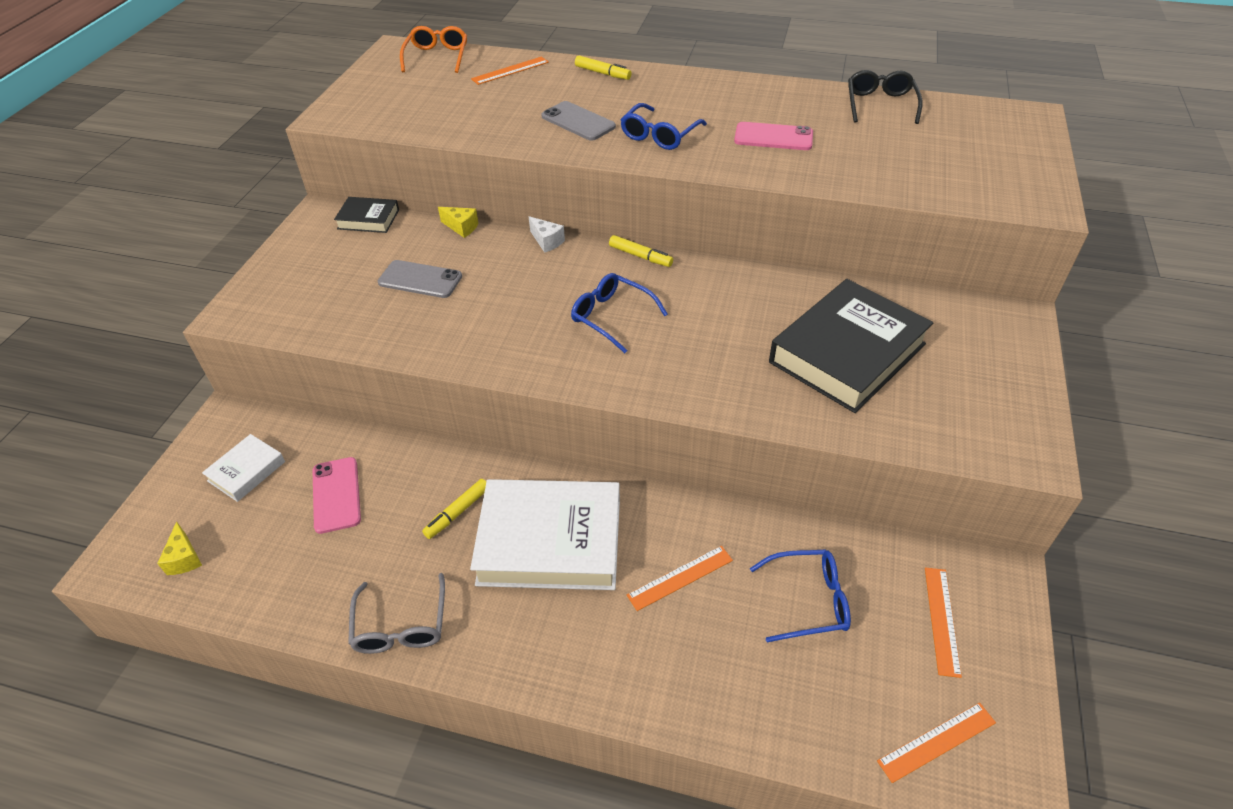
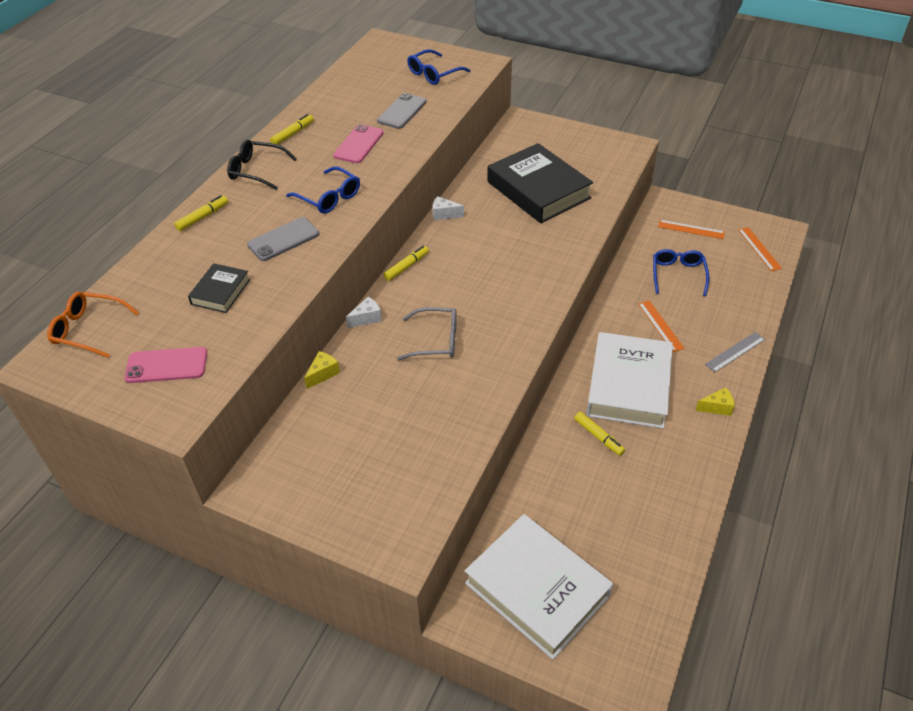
camera: 80 degrees left, 0 degrees up
(184, 558) = (629, 627): yellow cheese -> yellow cheese (717, 407)
(246, 471) = (537, 589): white book -> white book, size x2.09
(336, 495) = (572, 517): pink phone -> pink phone (166, 365)
(368, 219) = (279, 446): black book -> black book (221, 292)
(401, 625) = (694, 471): grey glasses -> grey glasses (436, 340)
(420, 279) = (392, 404): grey phone -> grey phone (402, 111)
(510, 70) = (158, 276): orange ruler -> none
(612, 317) = (475, 290): blue glasses -> blue glasses (434, 74)
(644, 687) = (735, 352): none -> grey ruler
(751, 271) = (444, 214): none -> white cheese
(772, 93) = (293, 134): none -> yellow marker
(880, 104) = (337, 91): black glasses -> black glasses (257, 170)

